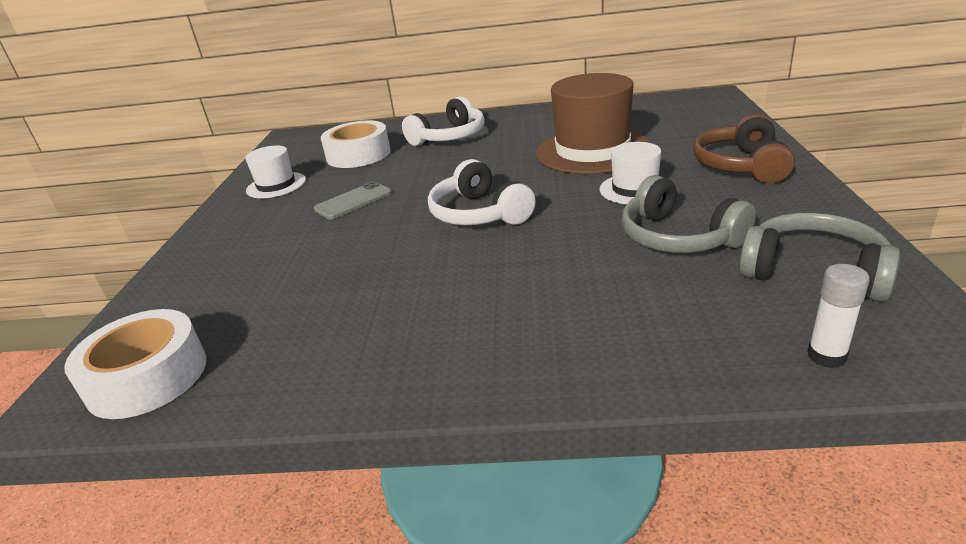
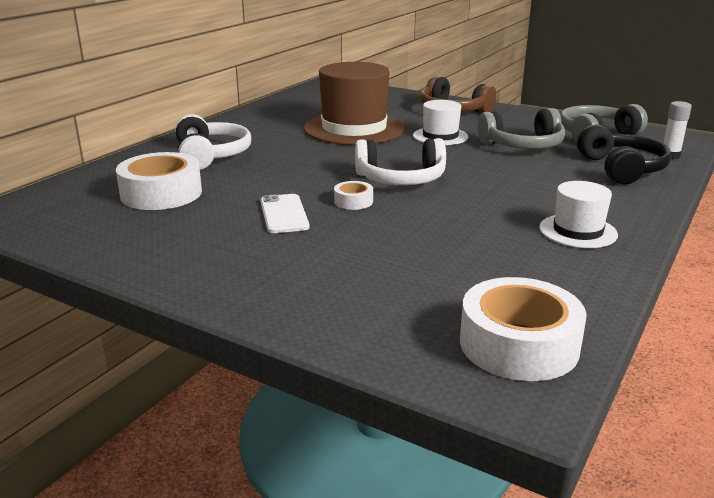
camera: 65 degrees left, 5 degrees down
(276, 185) = (155, 242): white hat -> white hat (578, 231)
(353, 201) = (284, 214): grey phone -> white phone
(403, 214) = (353, 201): none -> white tape
(689, 326) = (621, 169): none -> black headphones

